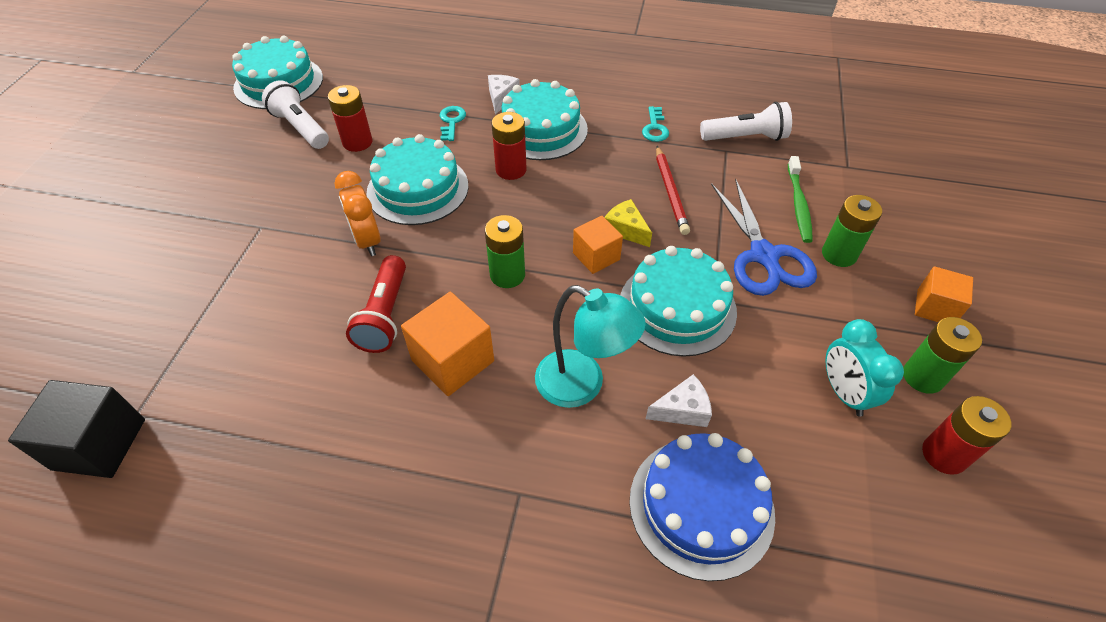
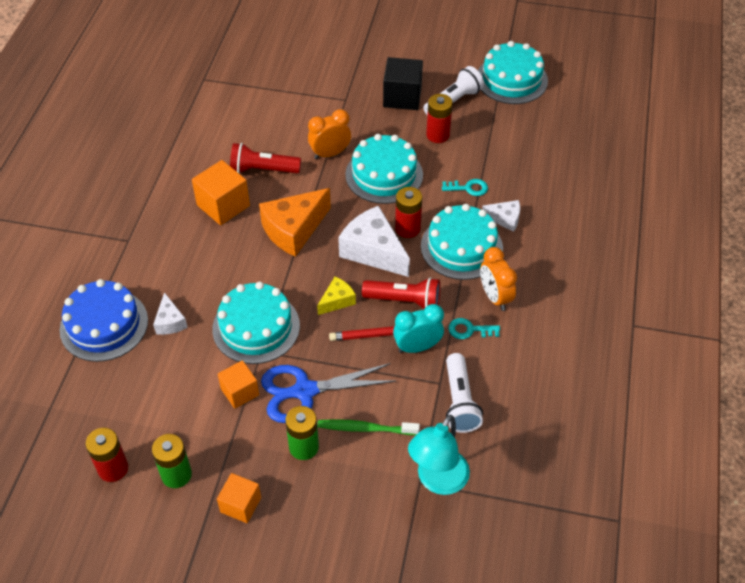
camera: 90 degrees right, 0 degrees up
(99, 444) = (187, 71): black cube -> black cube (402, 97)
(507, 275) = (294, 230): green battery -> orange cheese
(546, 198) = (373, 251): none -> white cheese
(582, 385) = (196, 270): turquoise lamp -> turquoise lamp (437, 481)
(596, 256) = (309, 281): orange cube -> orange cube (240, 392)
(610, 110) = (495, 297): none -> orange clock
(621, 173) = (404, 301): none -> red flashlight
(843, 393) = (170, 418): turquoise clock -> turquoise clock (417, 347)

